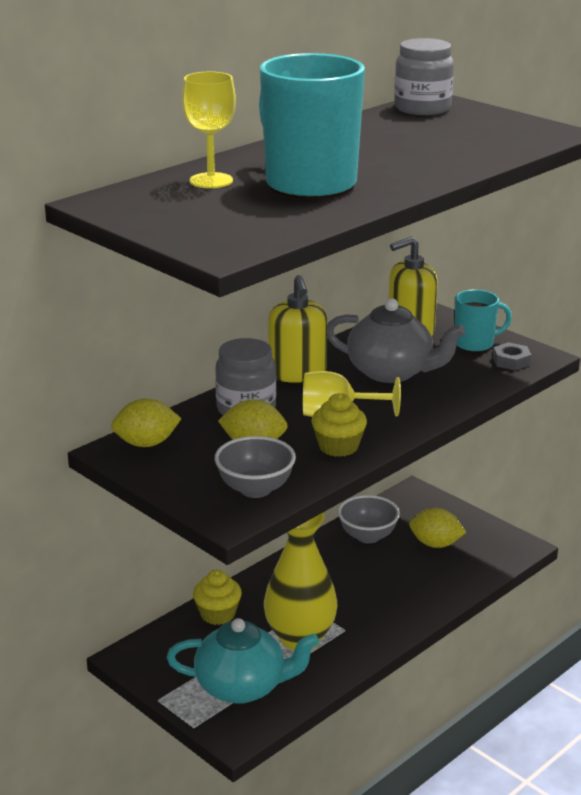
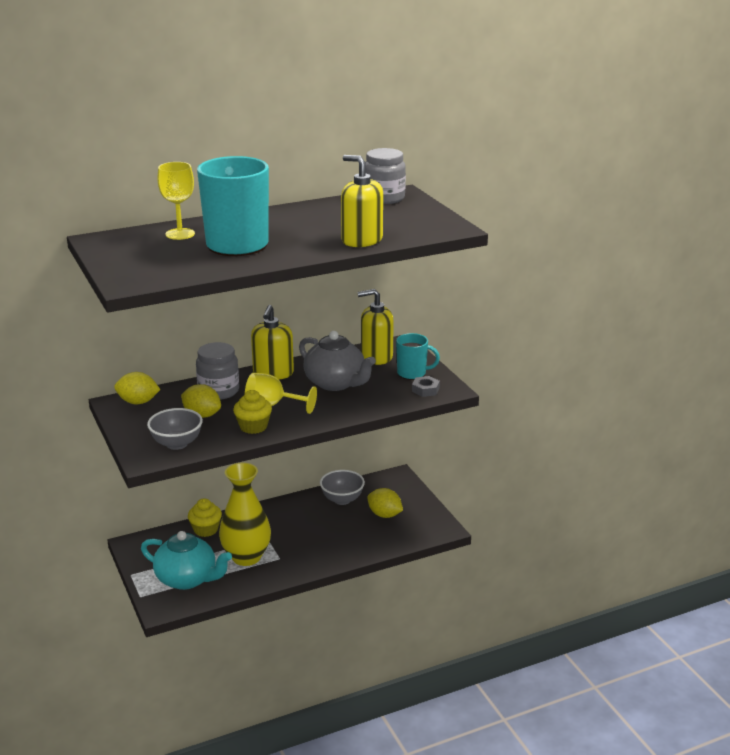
camera: 20 degrees right, 0 degrees up
(466, 159) = (362, 240): none -> yellow soap dispenser

